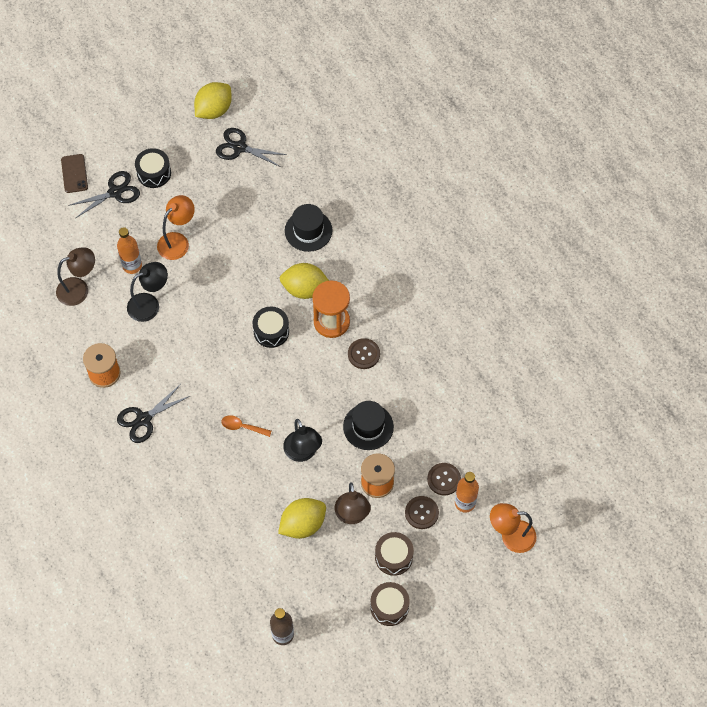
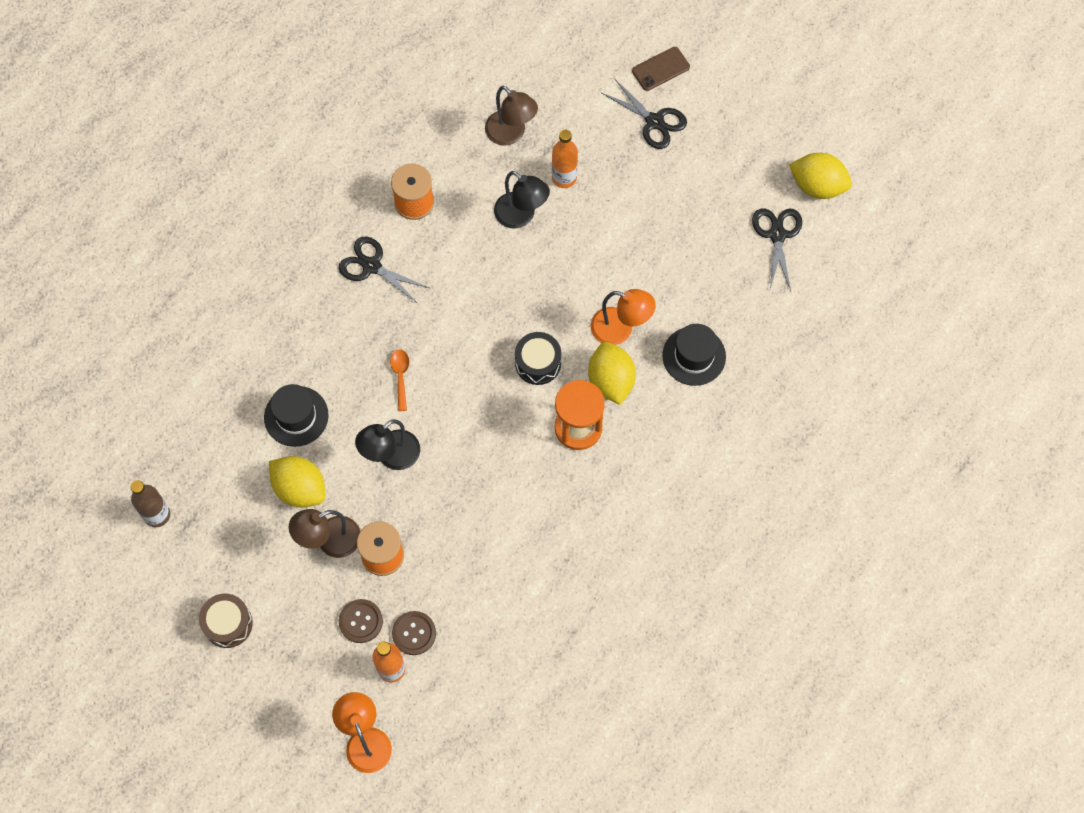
camera: 70 degrees right, 5 degrees up
(154, 173) = (699, 153): black drum -> none
(178, 241) = (617, 214): orange lamp -> orange lamp (620, 329)
(363, 354) = (548, 481): brown button -> none
(368, 426) = (452, 519): black hat -> black hat (296, 416)
(393, 557) = (293, 607): brown drum -> none

